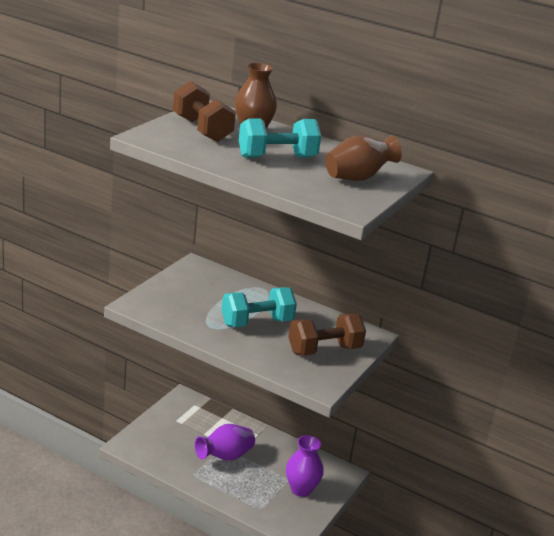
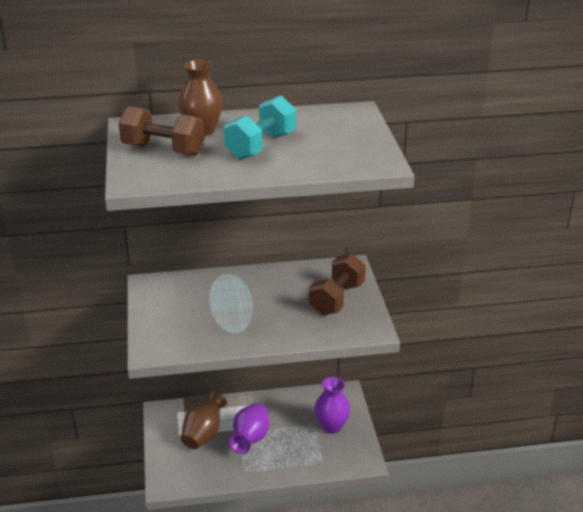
camera: 35 degrees left, 5 degrees up
(257, 322) = (262, 306): turquoise dumbbell -> none
(357, 178) = (342, 134): brown vase -> brown vase (204, 434)

